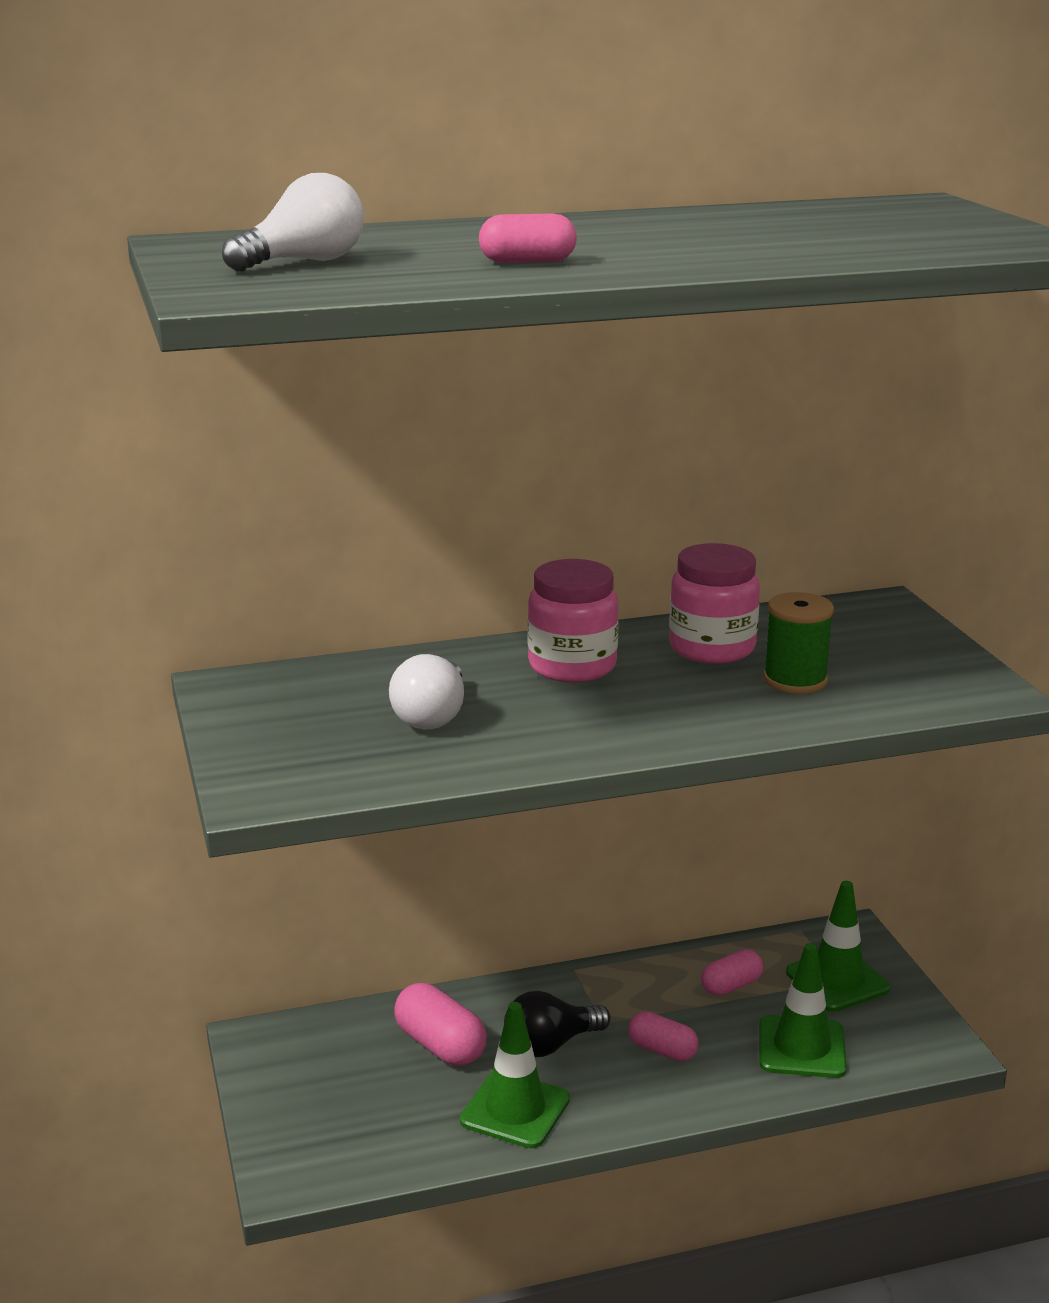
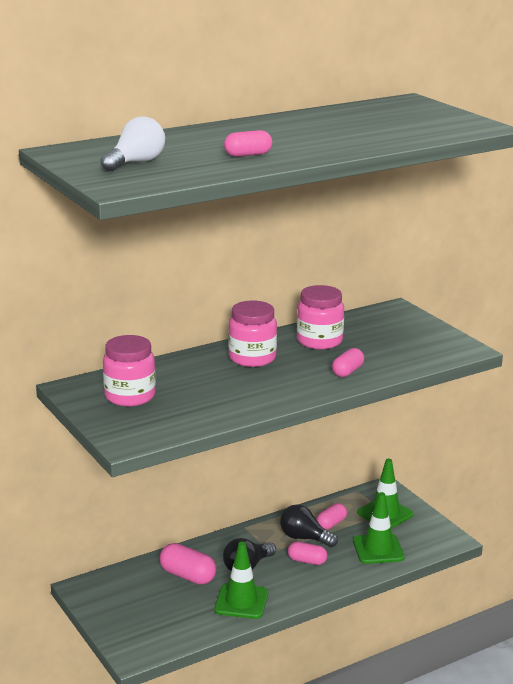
camera: 15 degrees left, 0 degrees up
(315, 711) = (130, 396): none -> pink jar
(432, 716) = (193, 392): white light bulb -> none
(673, 1005) = (304, 538): none -> black light bulb
(738, 709) = (347, 371): none -> pink capsule
(795, 680) = (369, 353): green spool -> none

